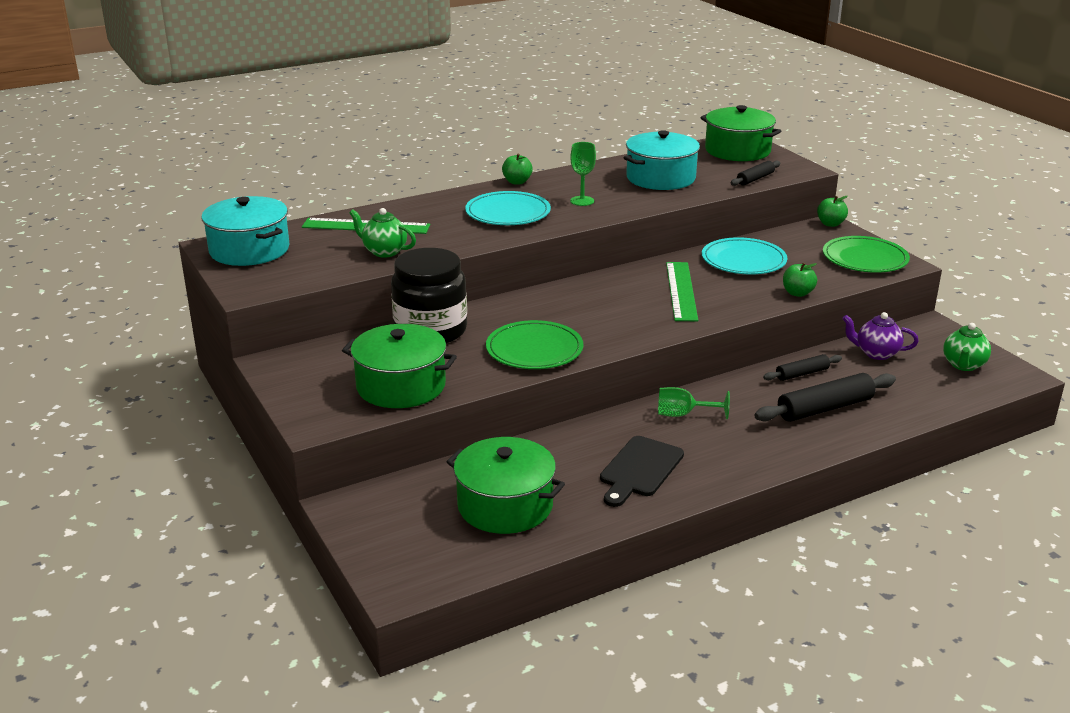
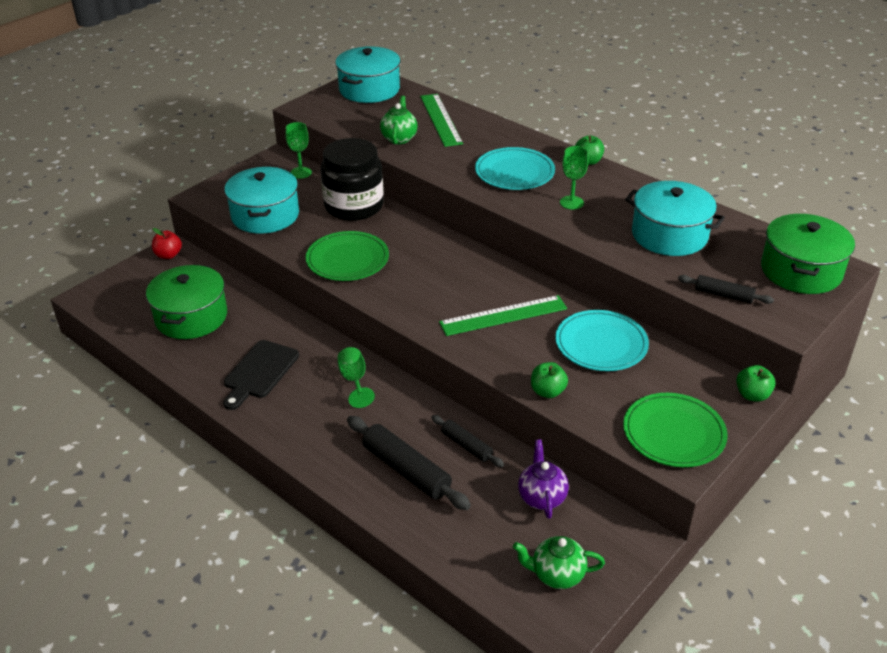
camera: 70 degrees right, 10 degrees up
(324, 351) = (301, 173): none -> green goblet
(351, 510) = (168, 255): none -> red apple
(401, 386) = (265, 215): green pot -> turquoise pot
(640, 469) = (259, 372): black cutting board -> black cutting board turned 75 degrees counterclockwise

